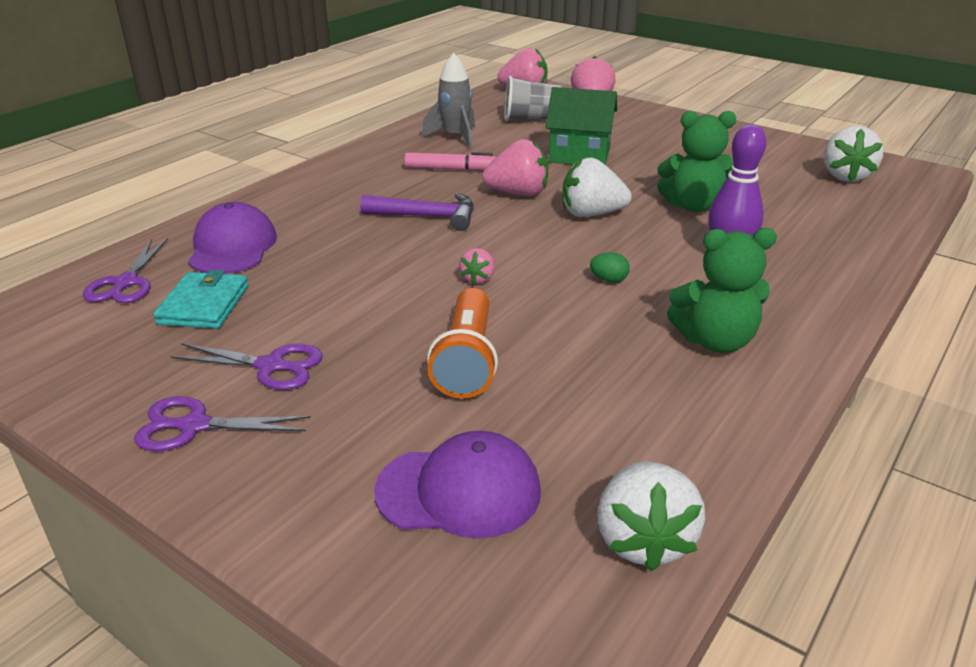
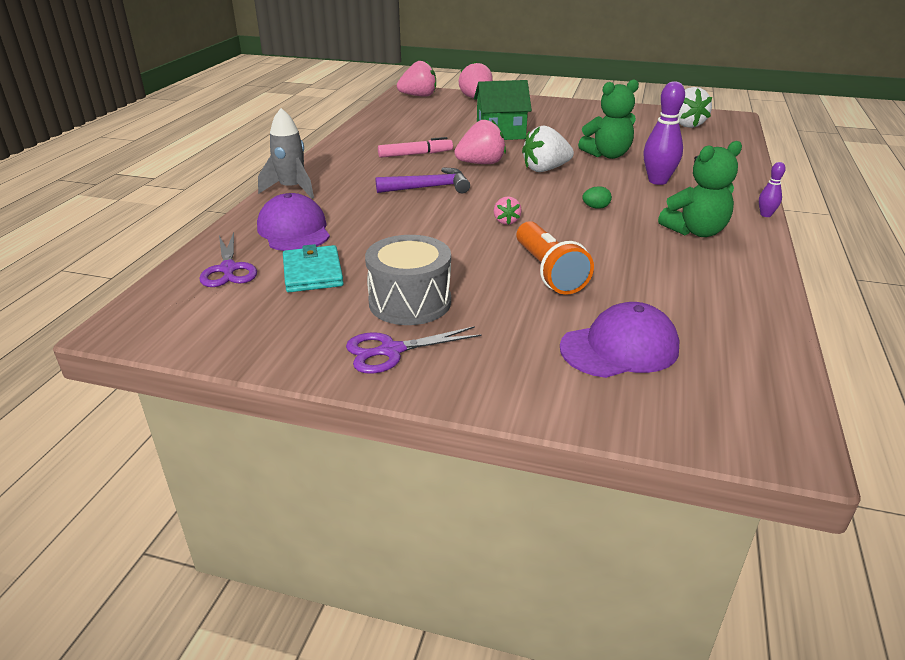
camera: 20 degrees left, 0 degrees up
(271, 366) = (410, 302): purple scissors -> grey drum
(455, 137) = (396, 133): grey rocket -> grey rocket (292, 189)
(532, 119) = (443, 114): grey cup -> none
(643, 540) = (756, 348): white strawberry -> none
(842, 334) = (765, 215): none -> purple bowling pin

